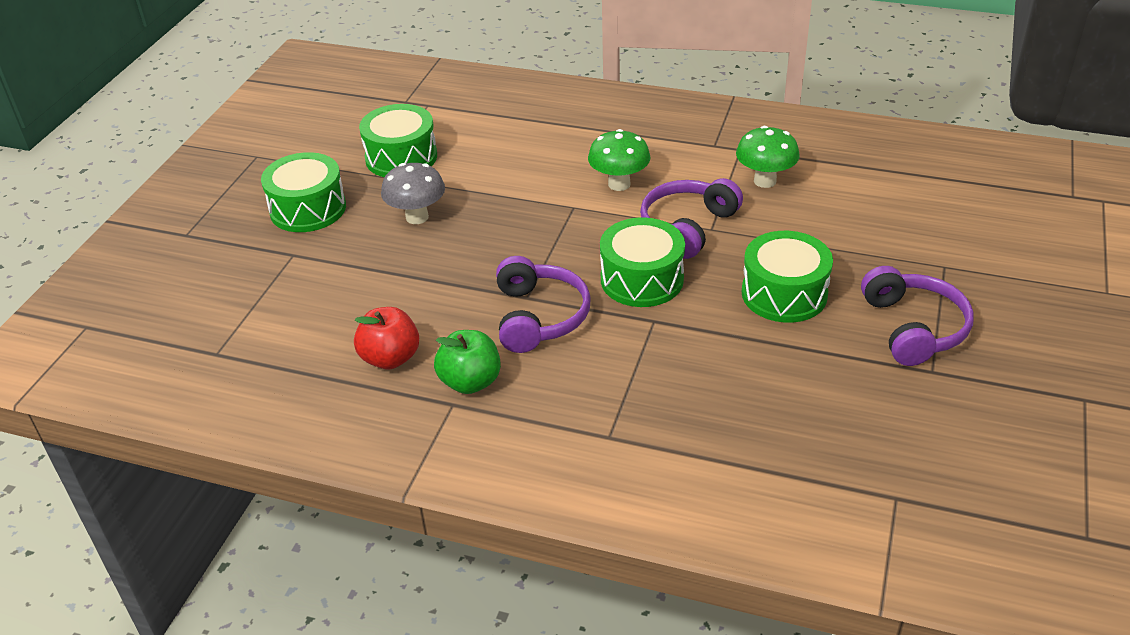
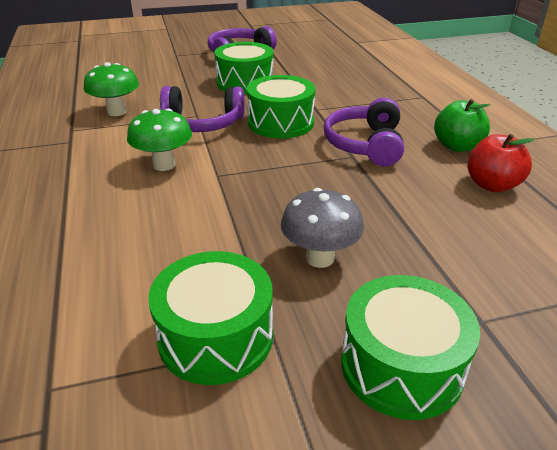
camera: 125 degrees left, 5 degrees down
(539, 317) = (365, 144): purple headphones -> purple headphones turned 45 degrees counterclockwise

